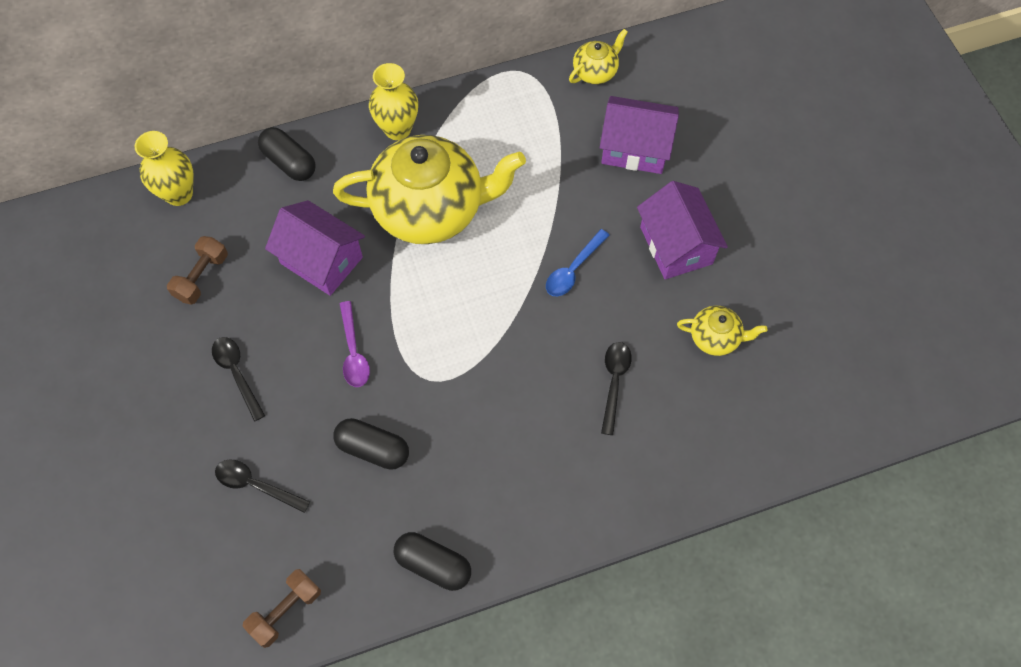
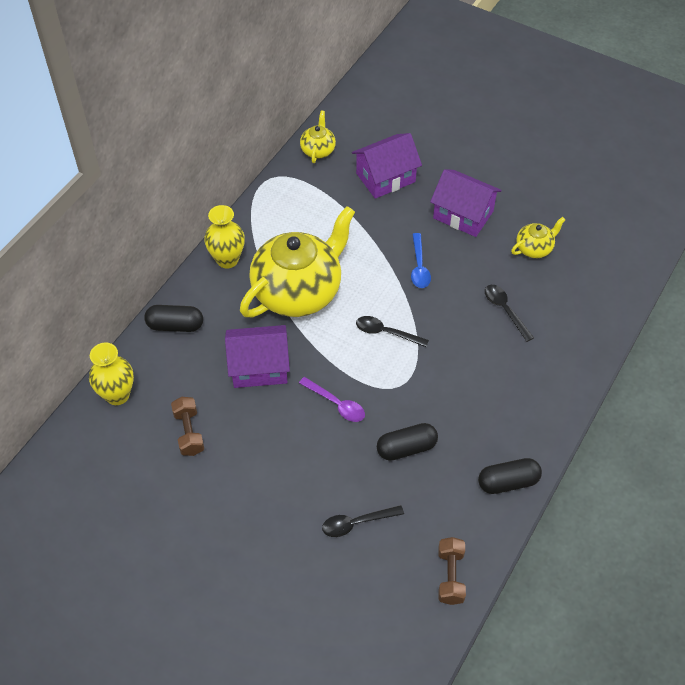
camera: 40 degrees left, 10 degrees down
(237, 373) = (275, 470): black spoon -> black spoon (386, 332)

